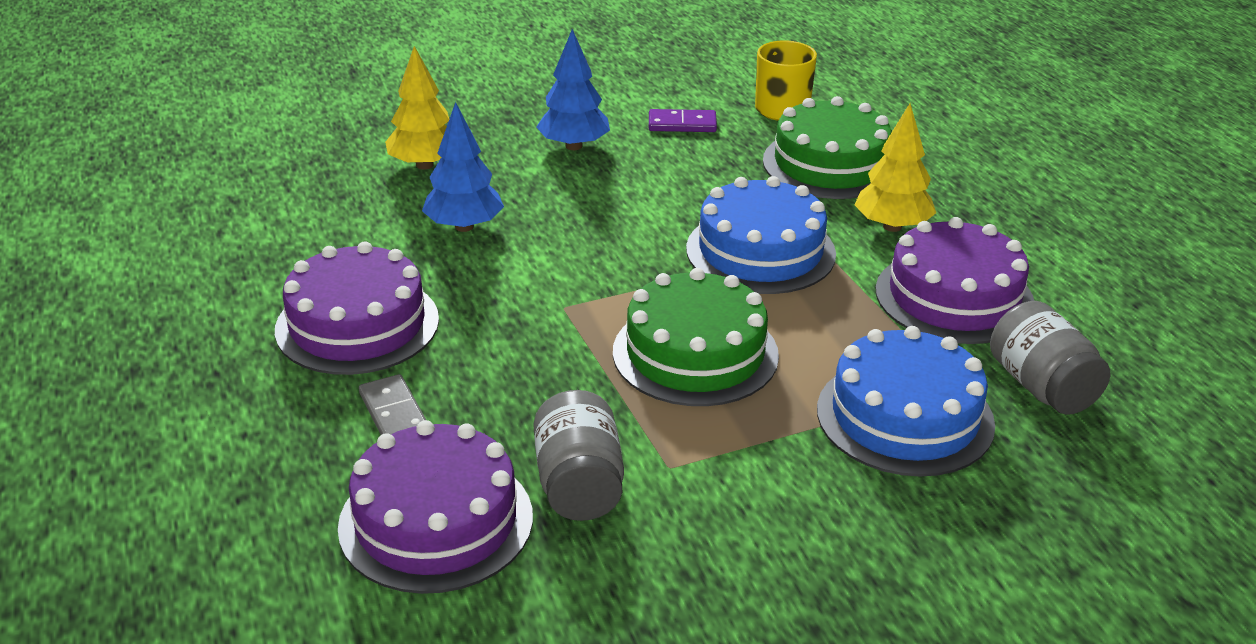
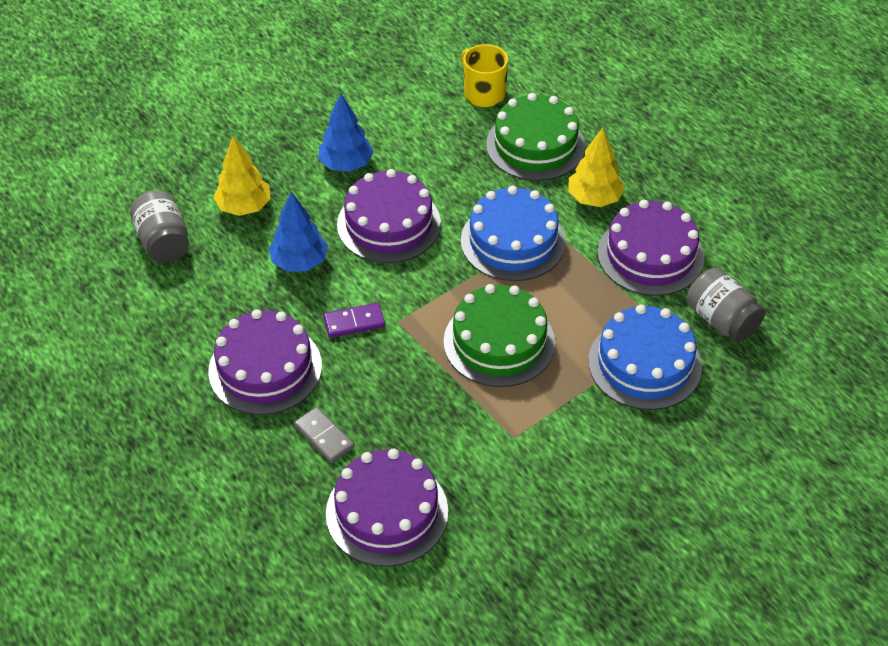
camera: 15 degrees left, 15 degrees up
(579, 485) = (463, 464): grey jar -> grey jar (163, 242)
(600, 208) = (389, 224): none -> purple cake
(682, 124) = (417, 125): purple domino -> purple domino (354, 322)

